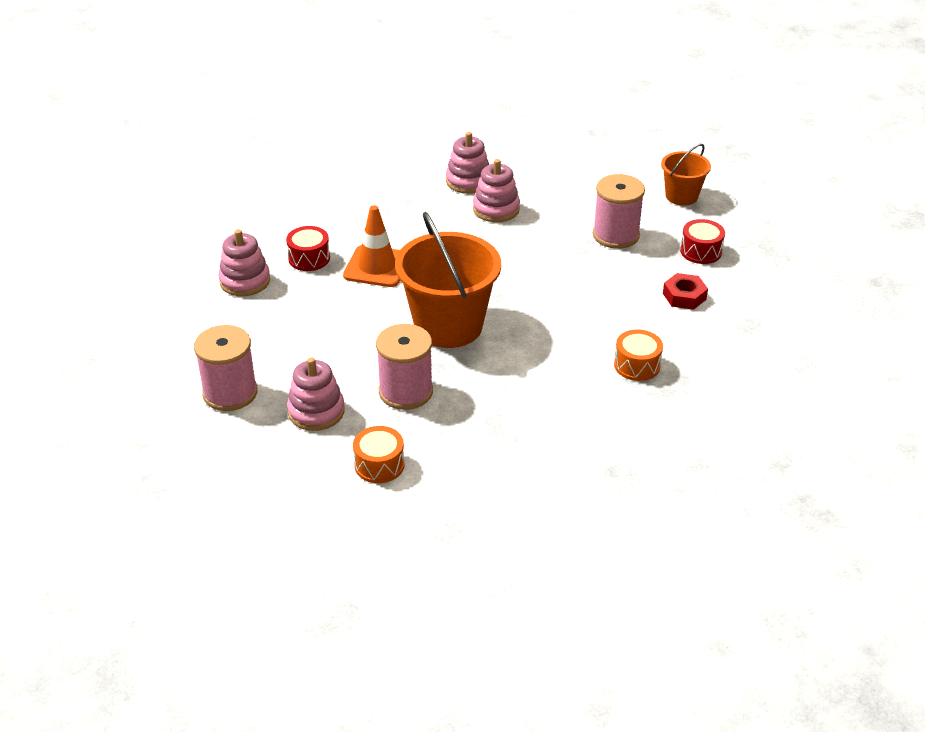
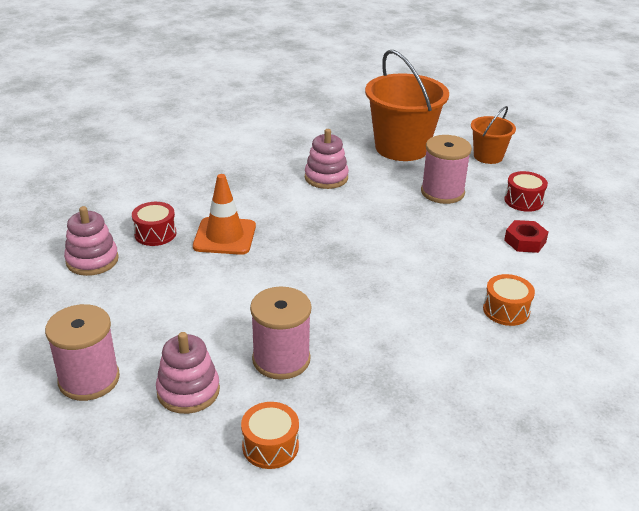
camera: 10 degrees left, 5 degrees down
(448, 326) = (309, 287): orange bucket -> orange bucket (401, 148)
(468, 181) = (294, 156): pink stacking toy -> none

